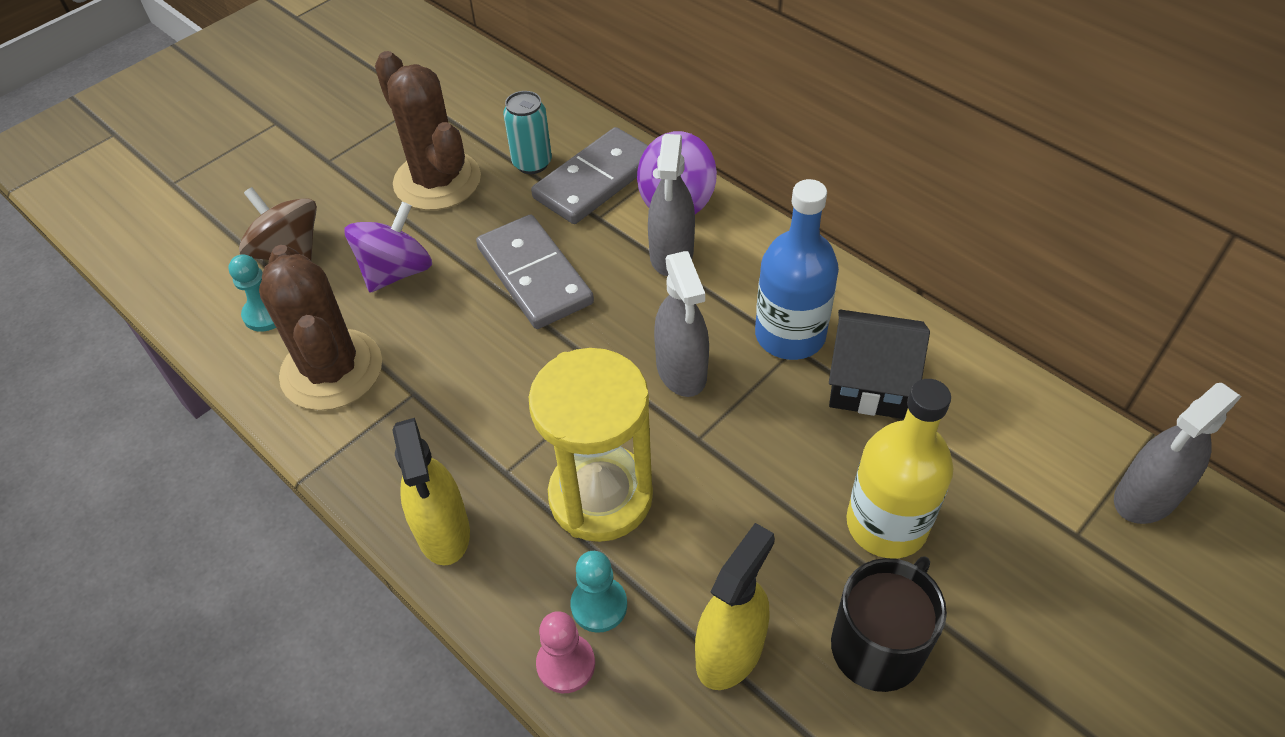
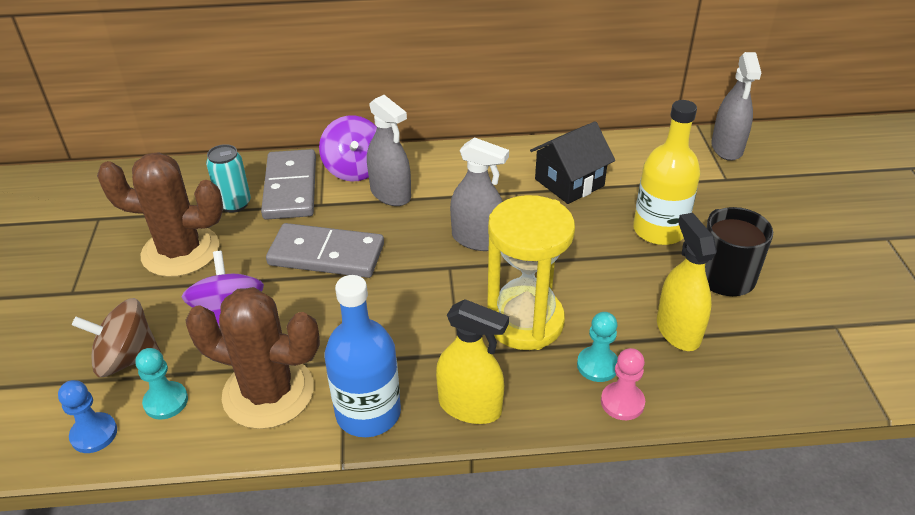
camera: 50 degrees left, 10 degrees down
(200, 300) = (94, 434): none -> blue pawn
(790, 335) = (505, 188): blue bottle -> blue bottle (368, 413)

